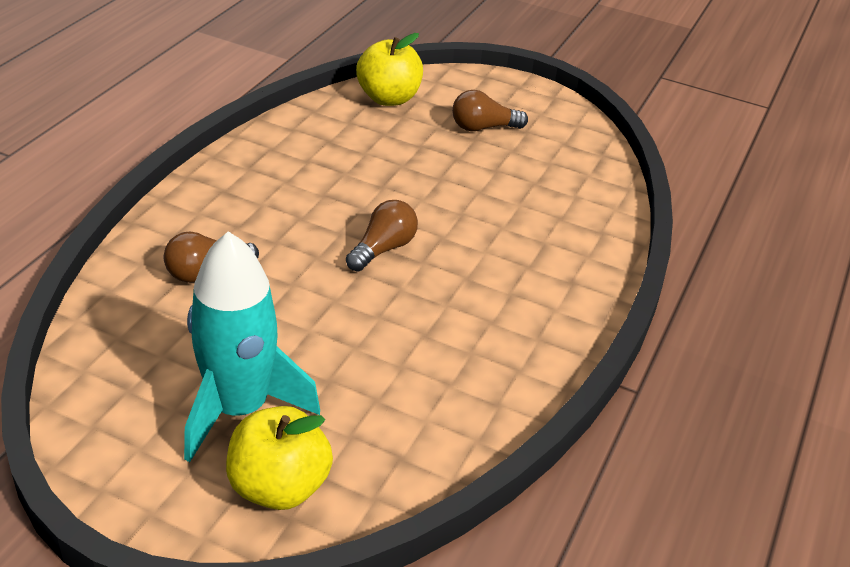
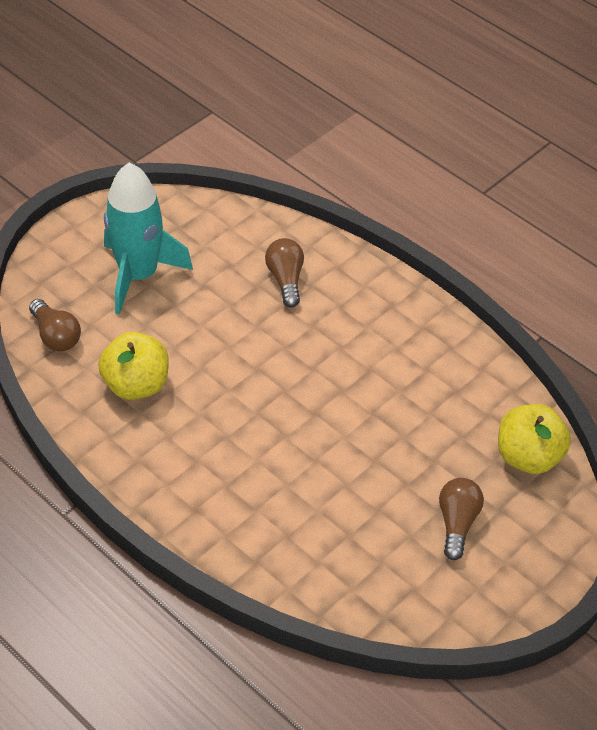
camera: 110 degrees right, 10 degrees up
(279, 487) = (65, 282): yellow apple -> yellow apple (136, 385)
(383, 249) = (281, 390): brown light bulb -> brown light bulb (56, 336)

